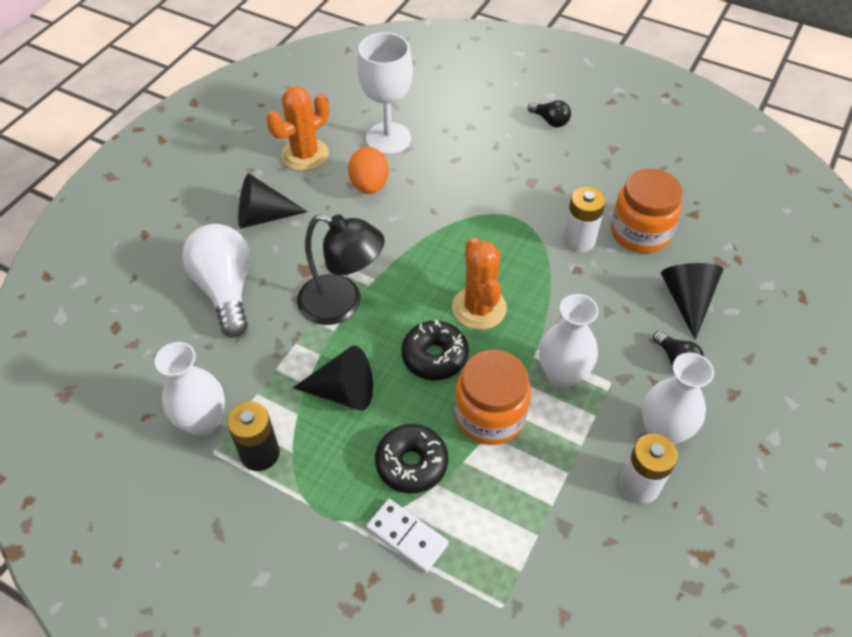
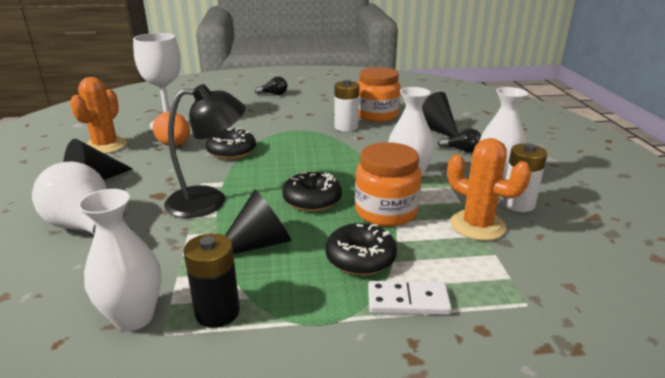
camera: 35 degrees left, 25 degrees down
(417, 228) = (231, 151): none -> black donut
(479, 308) = (317, 170): orange cactus -> orange cactus (477, 225)

